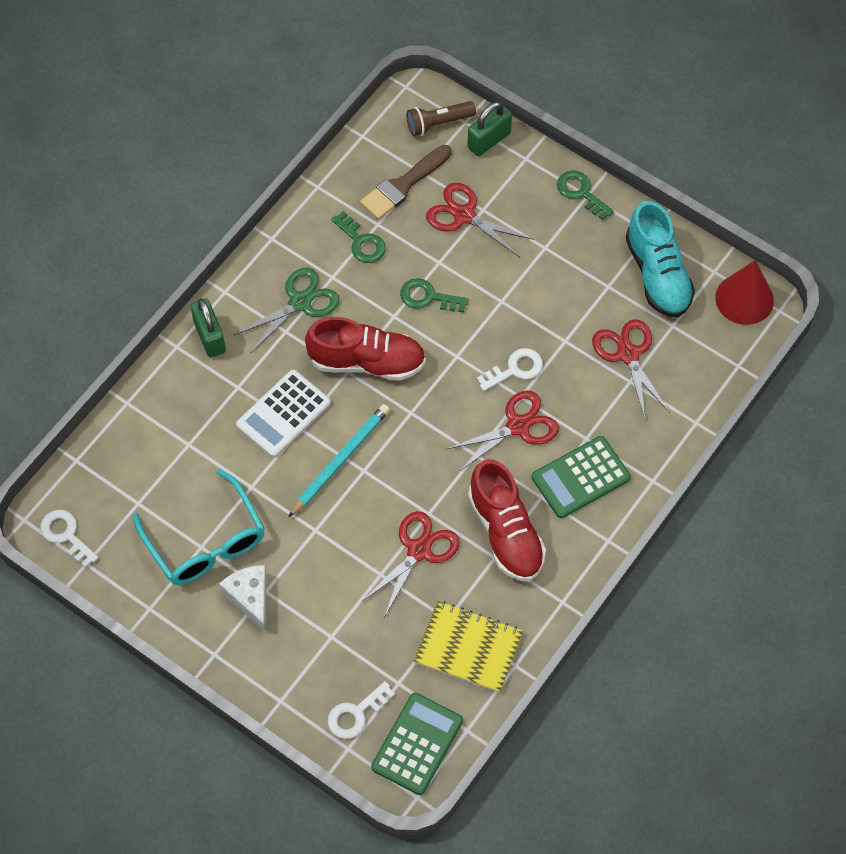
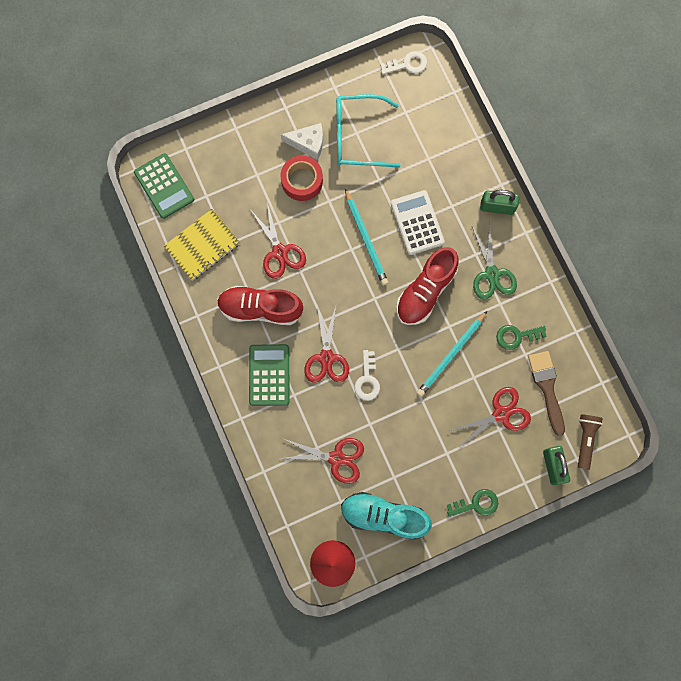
camera: 120 degrees right, 15 degrees up
(307, 576) = (302, 181): none -> red tape
(356, 714) = (202, 163): white key -> none
(428, 297) = (451, 355): green key -> turquoise pencil

